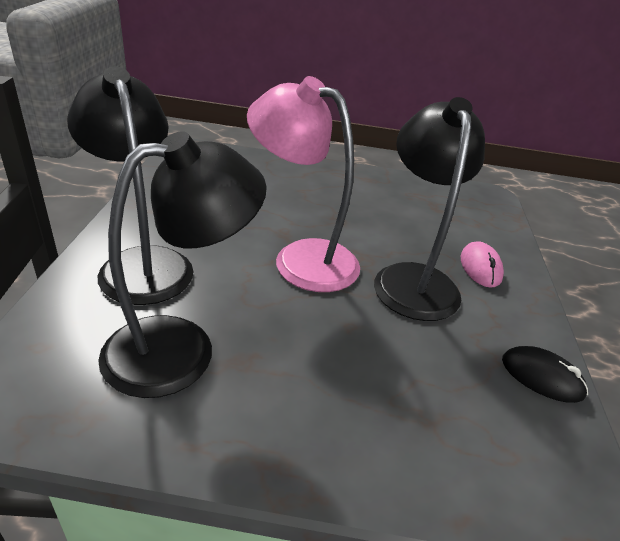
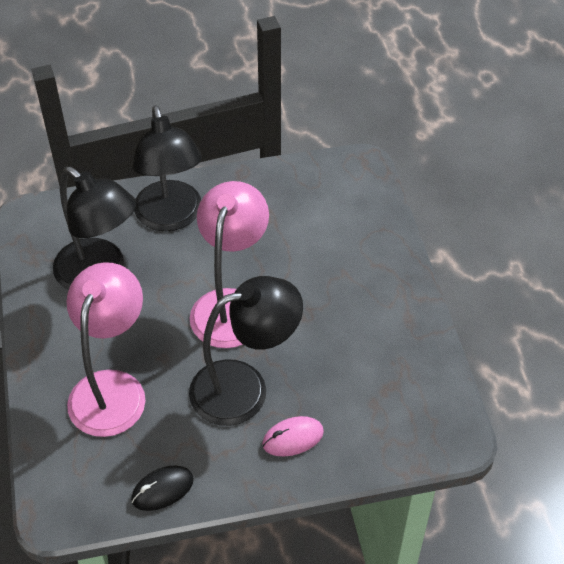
camera: 75 degrees right, 15 degrees up
(142, 263) = (171, 217): black lamp -> black lamp turned 120 degrees clockwise
(381, 385) = (112, 388): none -> pink lamp
(542, 377) = (162, 489): black mouse -> black mouse turned 45 degrees clockwise

